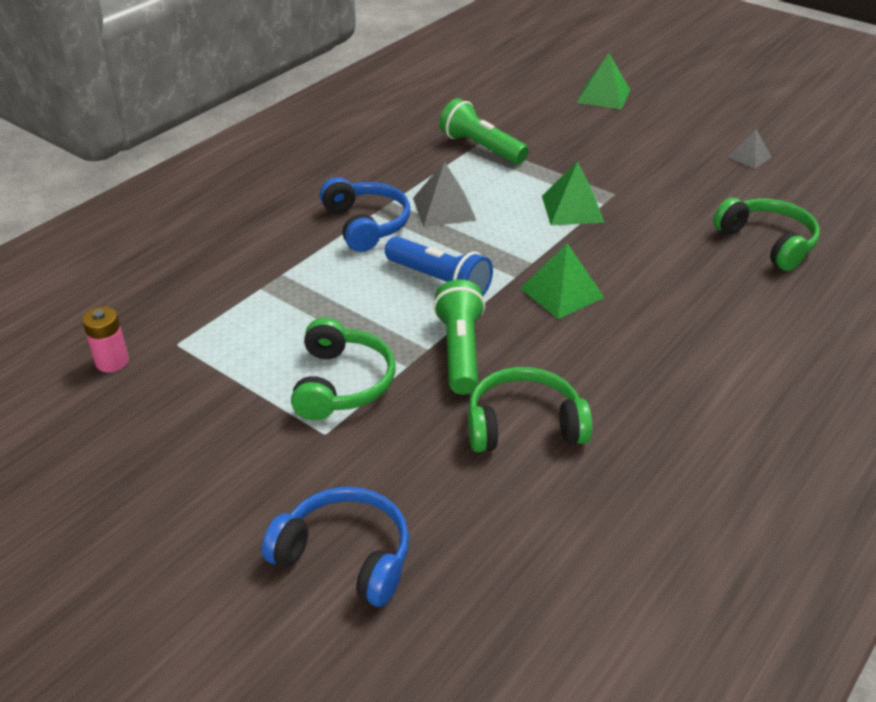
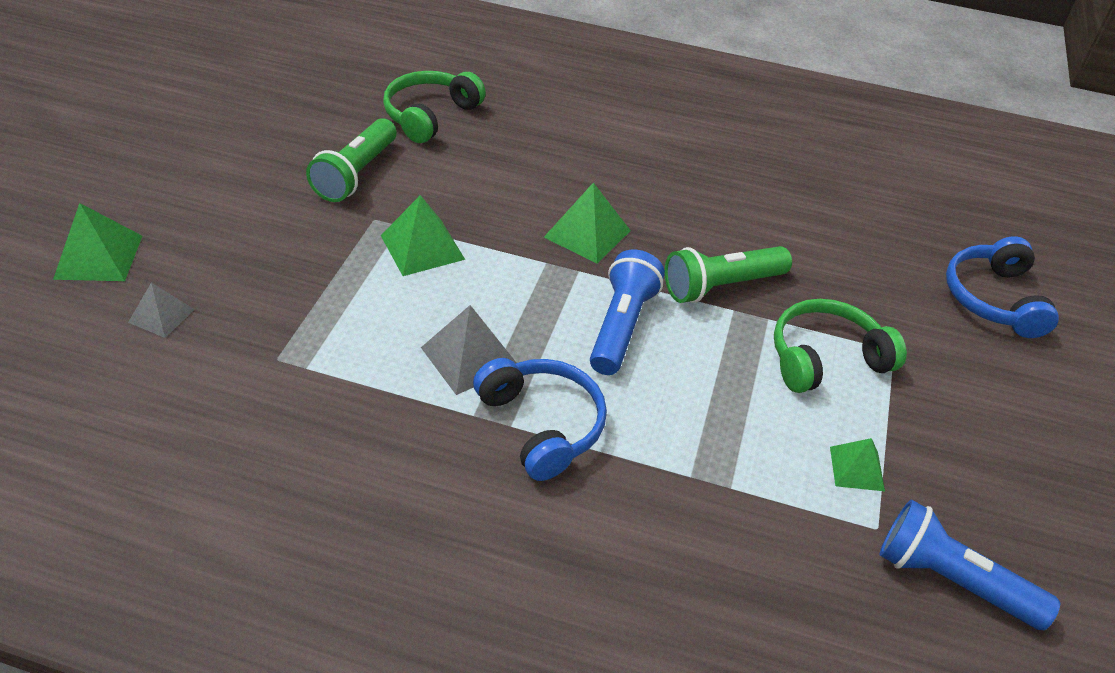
camera: 115 degrees left, 5 degrees up
(112, 362) = (951, 580): pink battery -> blue flashlight
(228, 354) = (856, 468): none -> green pyramid
(366, 224) = (542, 425): blue headphones -> blue headphones turned 105 degrees clockwise
(481, 148) = (293, 355): green flashlight -> green flashlight (356, 174)
(524, 425) = (784, 230): green headphones -> none
(749, 157) = (254, 130): grey pyramid -> grey pyramid (161, 315)

